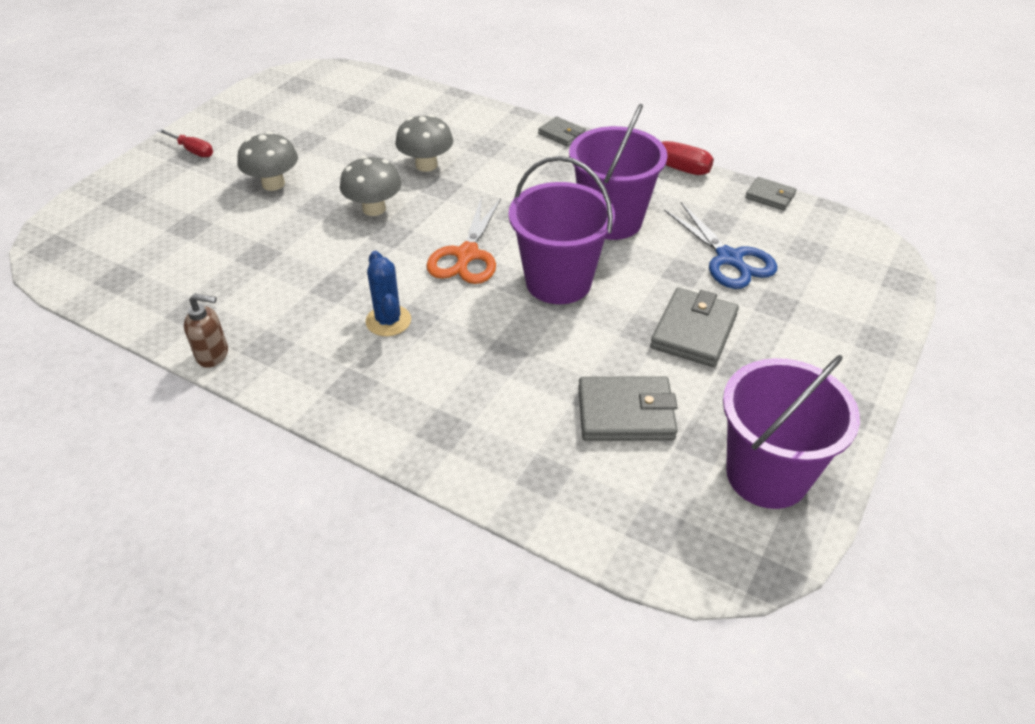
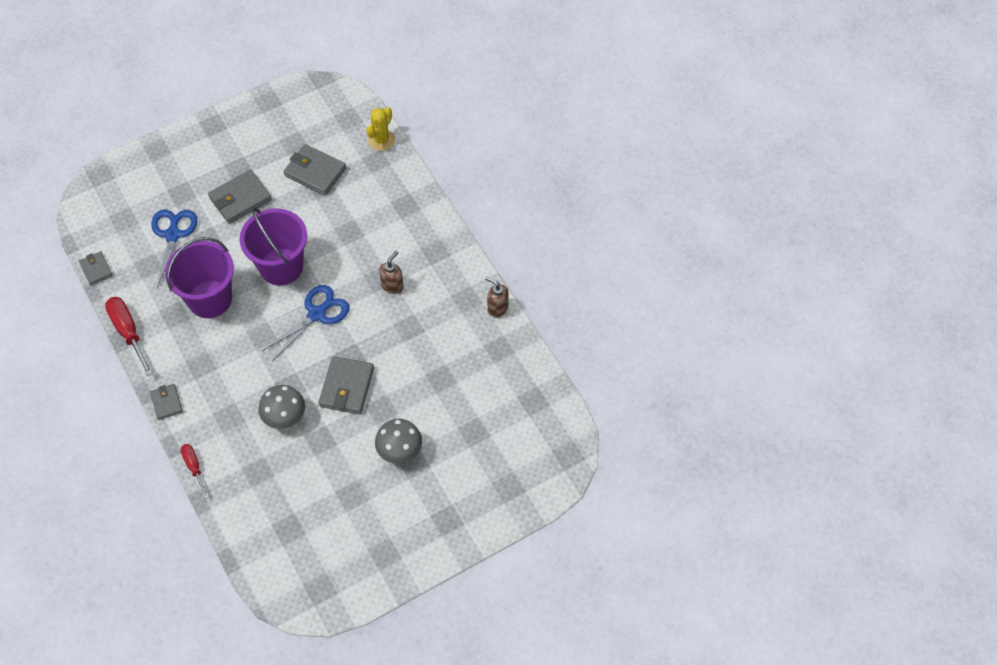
camera: 150 degrees left, 15 degrees up
(192, 150) = (441, 526): red screwdriver -> red screwdriver (194, 467)
(374, 209) = (347, 387): grey mushroom -> grey wallet
(388, 321) = (392, 285): blue cactus -> brown soap dispenser
(467, 255) = (317, 314): orange scissors -> blue scissors
(564, 516) = (381, 140): none -> yellow cactus
(767, 475) = (281, 116): purple bucket -> none

